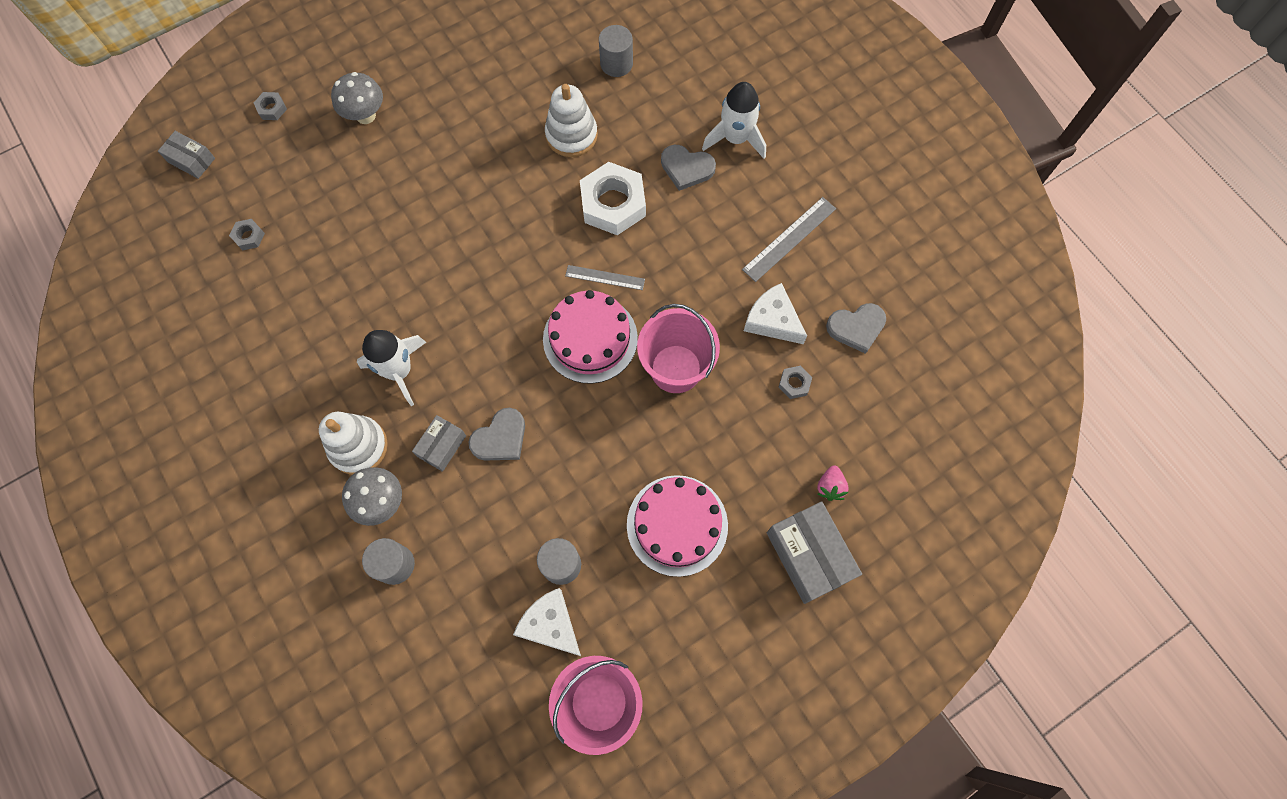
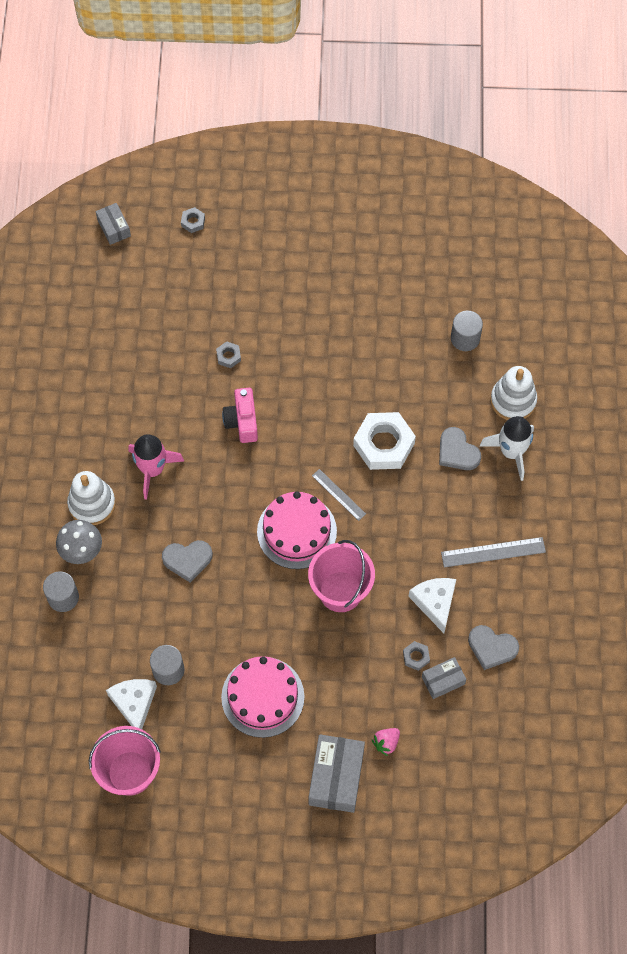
camera: 35 degrees right, 5 degrees down
(249, 236) = (116, 309): grey nut -> grey nut (228, 356)
(365, 115) = (254, 267): grey mushroom -> none
(399, 371) = (153, 469): white rocket -> pink rocket
(442, 446) = (145, 539): grey box -> grey box (443, 680)
(458, 267) = (242, 421): none -> pink camera
(571, 135) = (391, 373): white stacking toy -> white stacking toy (513, 400)

